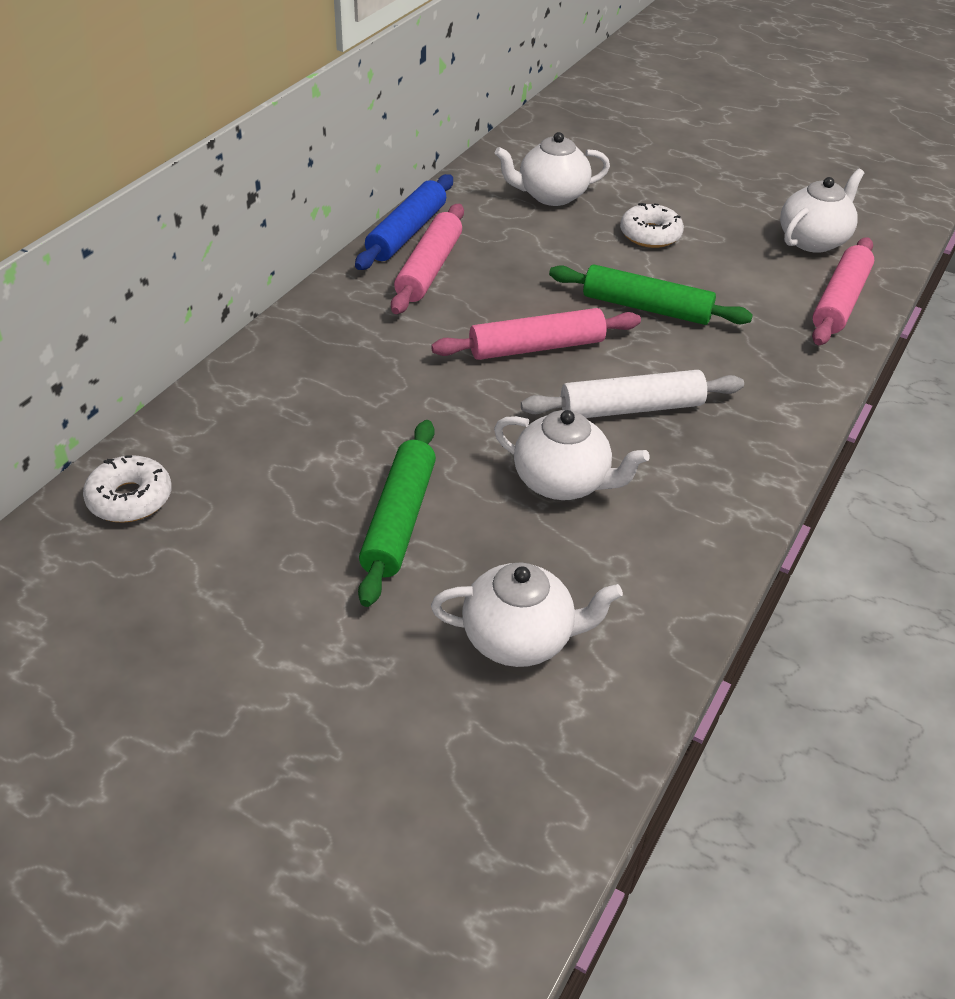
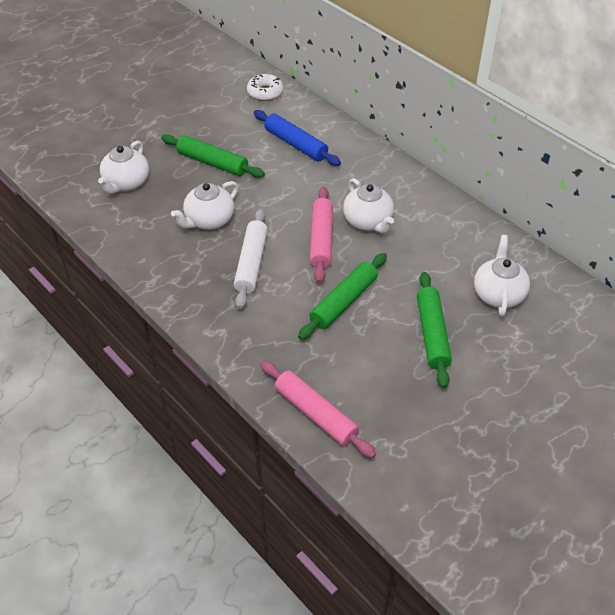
camera: 110 degrees right, 5 degrees up
(406, 233) = (461, 211): blue rolling pin -> blue rolling pin (296, 144)
(429, 269) = (416, 213): pink rolling pin -> none
(650, 235) = (432, 334): white donut -> green rolling pin
(813, 240) = (401, 436): white teapot -> white teapot (368, 222)

